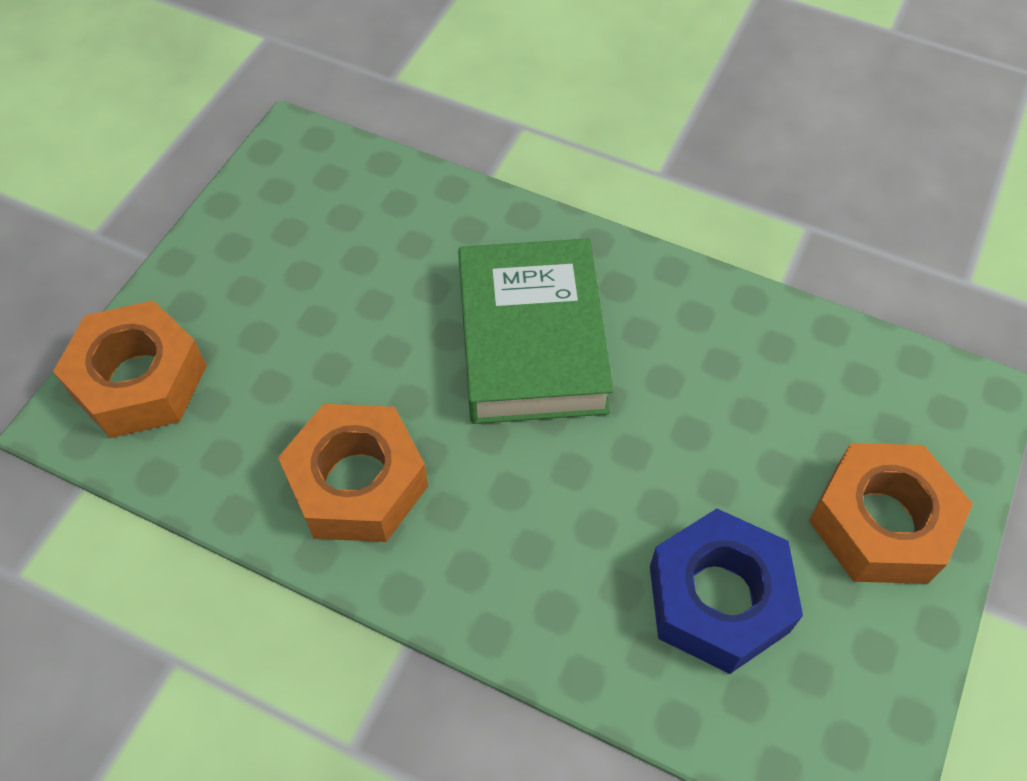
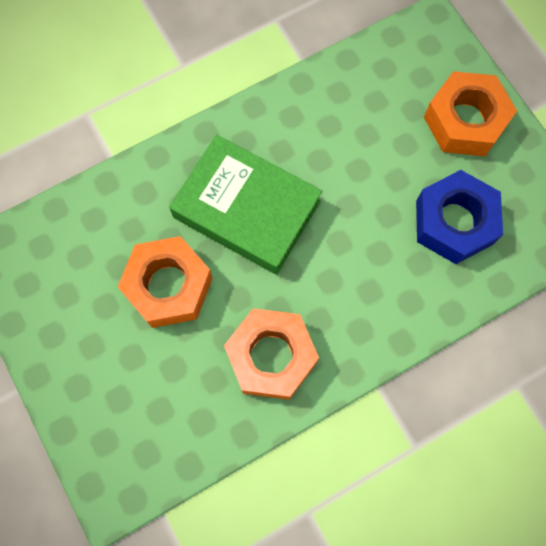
camera: 55 degrees left, 15 degrees up
(139, 381) = (114, 443): orange nut -> orange nut (168, 286)

